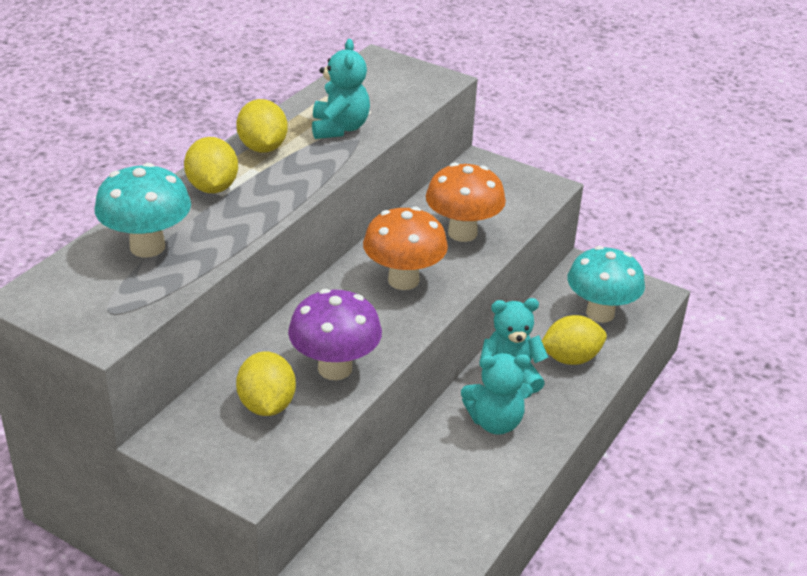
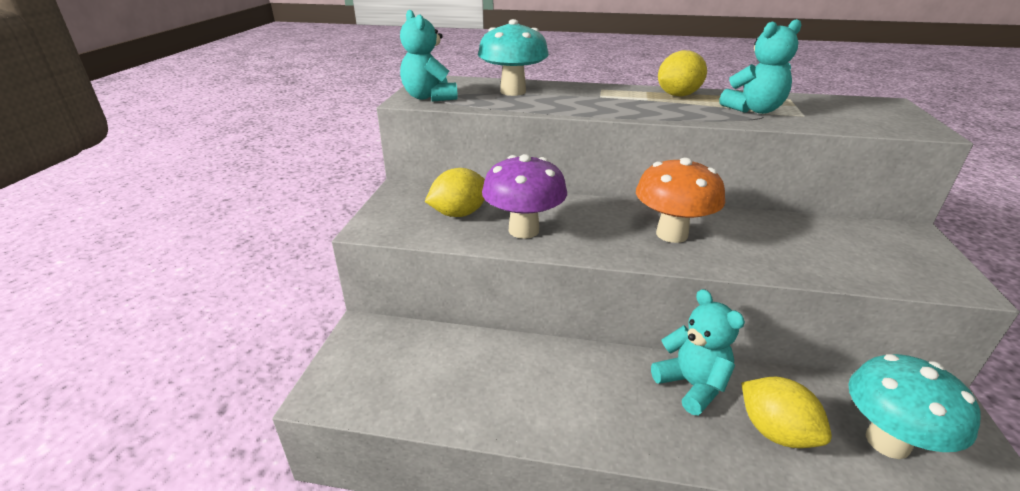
camera: 70 degrees right, 5 degrees down
(212, 187) = (604, 93): yellow lemon -> none
(462, 233) = (785, 248): orange mushroom -> none
(495, 422) = (618, 392): turquoise teddy bear -> turquoise teddy bear (429, 97)

